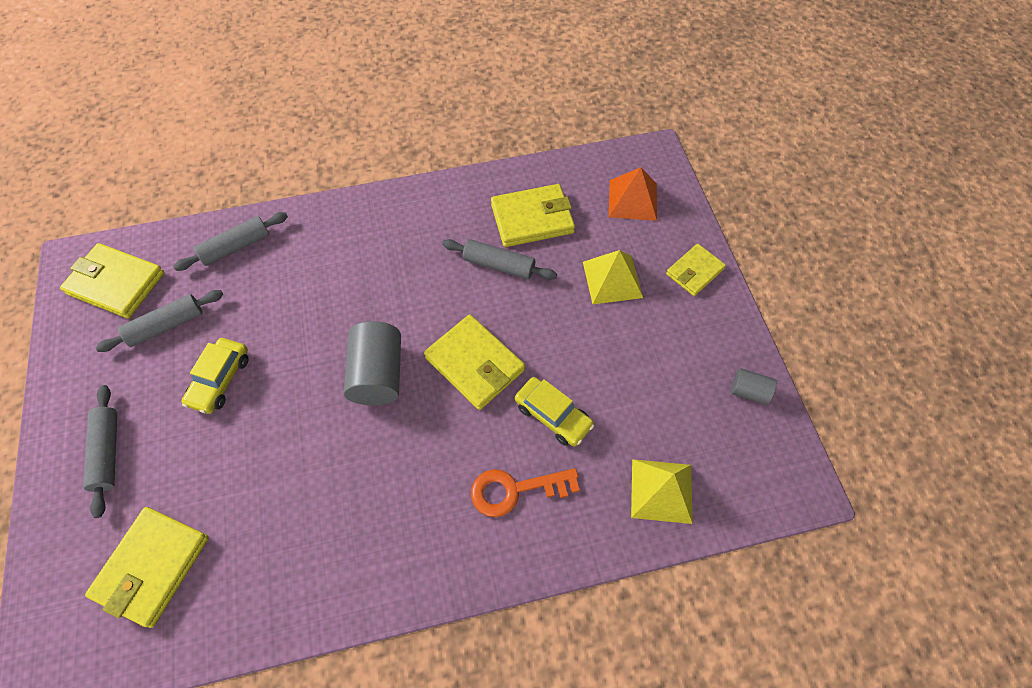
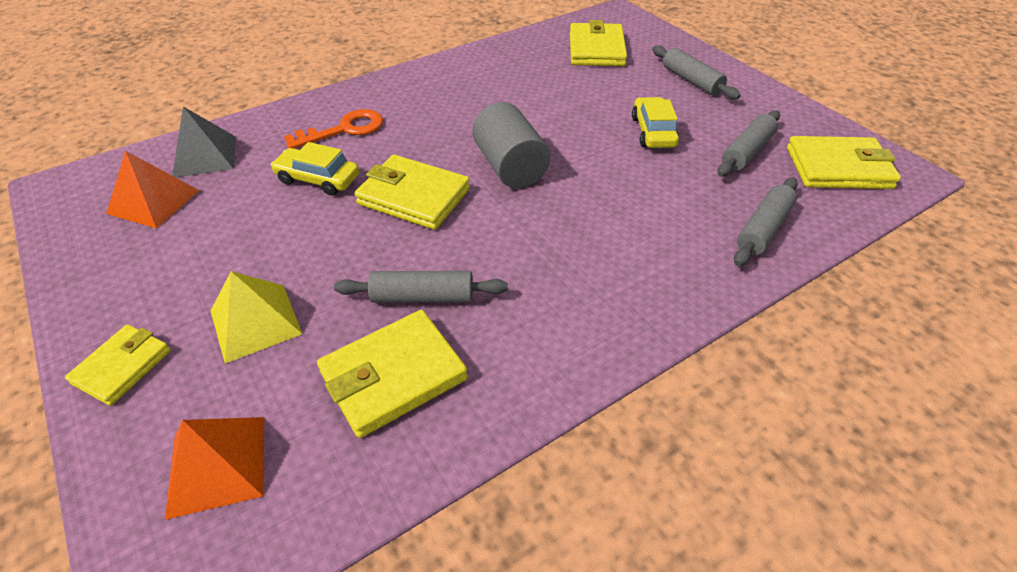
camera: 160 degrees right, 15 degrees down
(661, 491) = (205, 156): yellow pyramid -> grey pyramid
(702, 433) = (153, 201): none -> orange pyramid
(749, 392) = (85, 246): grey cylinder -> none

